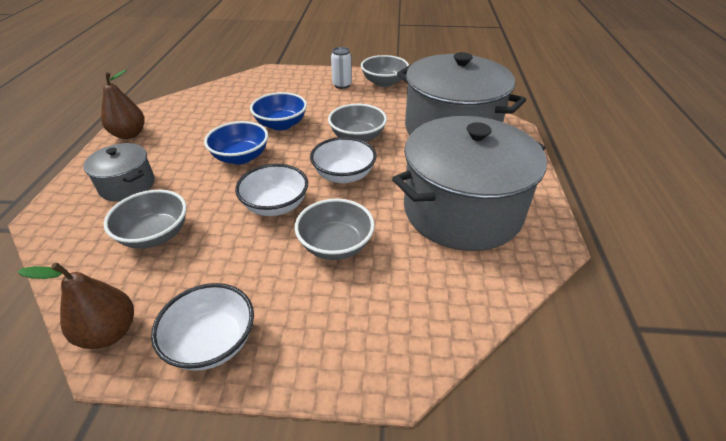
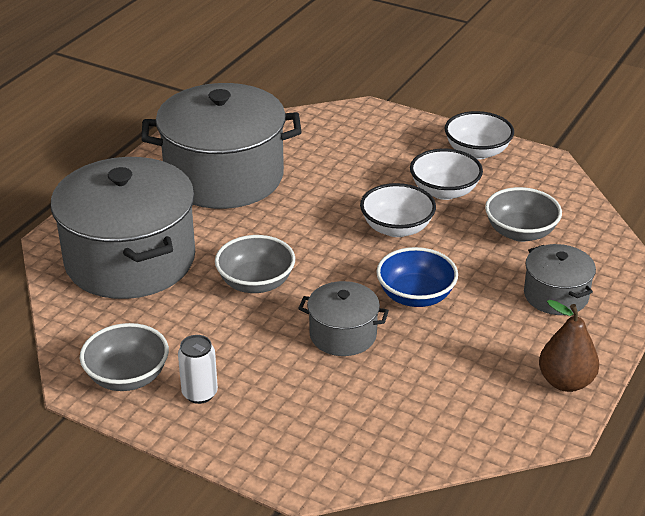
camera: 155 degrees left, 5 degrees down
(109, 332) = (551, 174): brown pear -> none
(281, 124) = (343, 335): blue bowl -> grey pot
(335, 245) = (358, 181): grey bowl -> none
(344, 175) = (308, 239): white bowl -> white bowl (444, 191)

